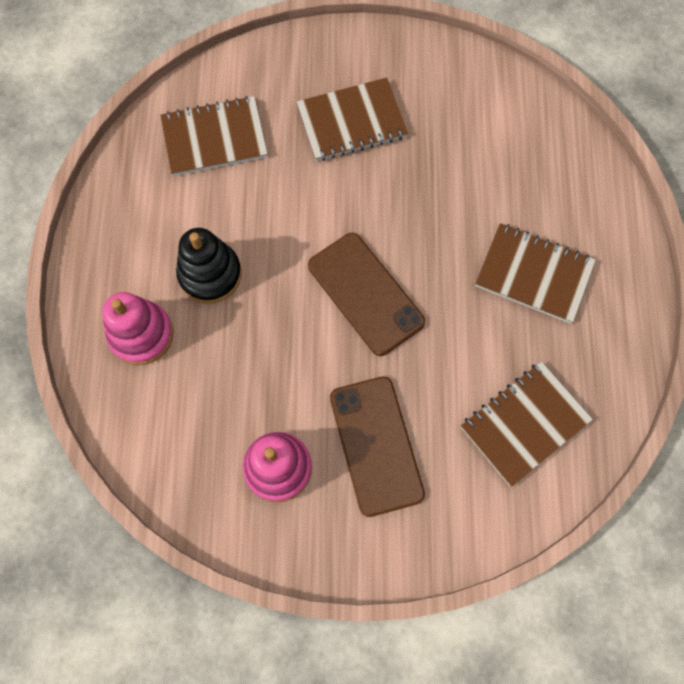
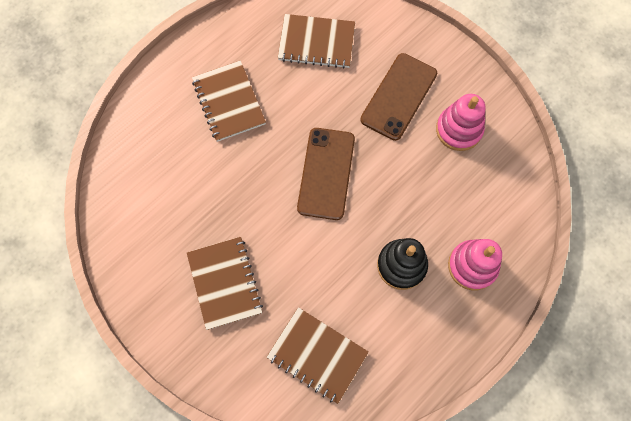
camera: 135 degrees left, 0 degrees up
(351, 121) = (224, 283): brown notebook -> brown notebook turned 45 degrees clockwise

